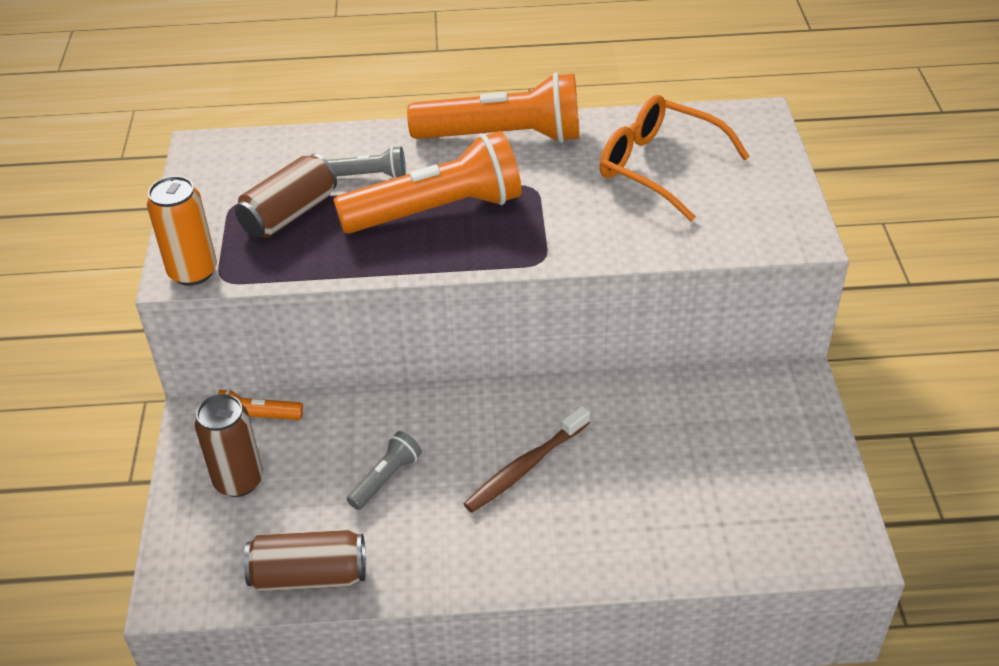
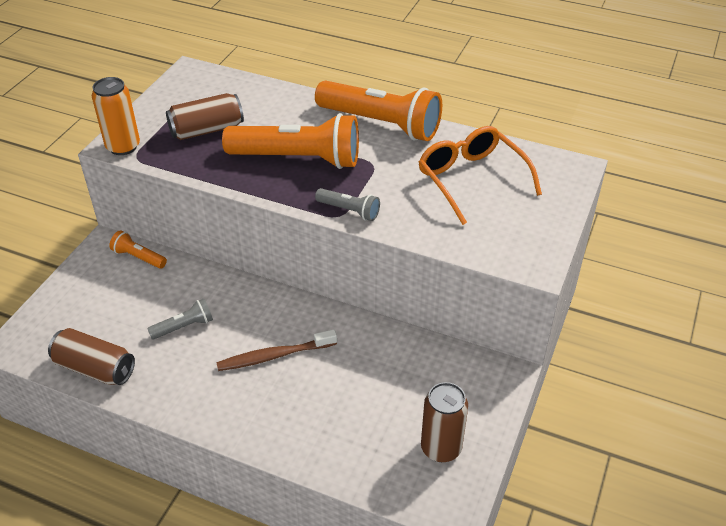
camera: 25 degrees right, 0 degrees up
(239, 480) = (99, 292): brown can -> brown can (441, 448)
(369, 175) = (275, 121): grey flashlight -> grey flashlight (349, 211)

